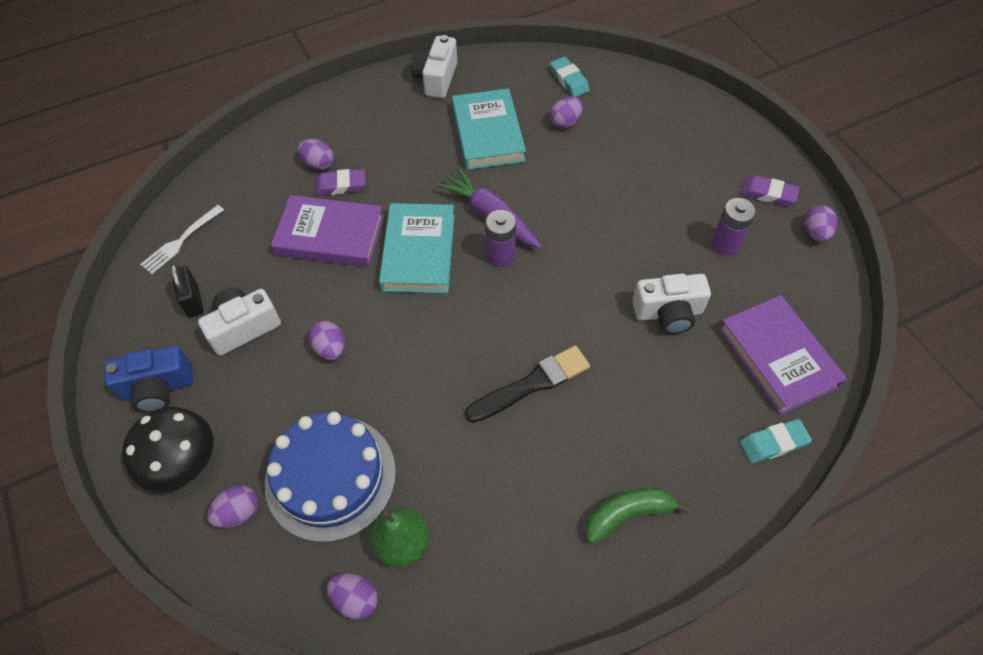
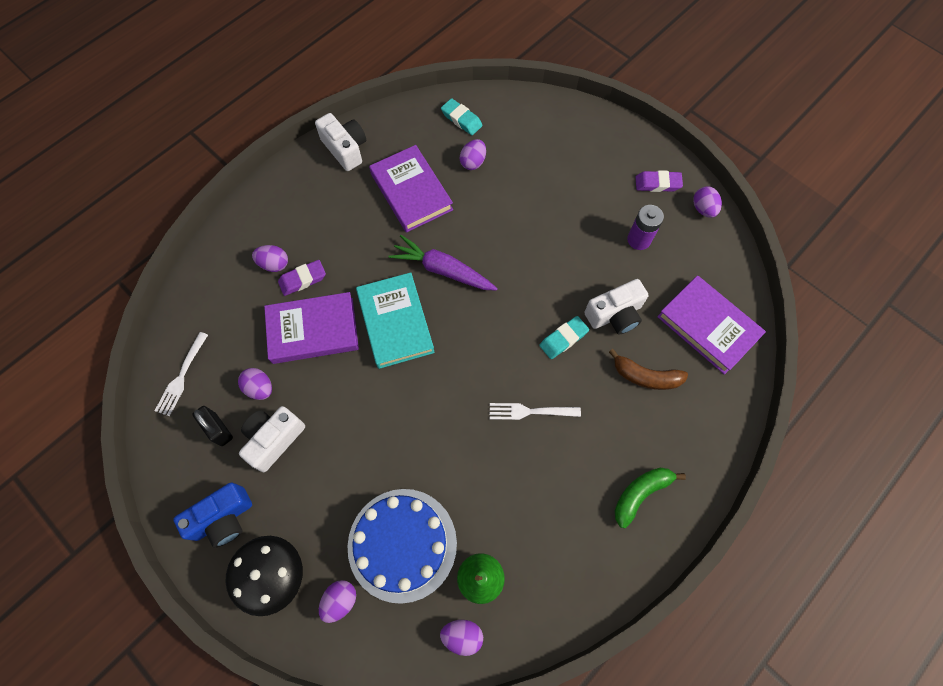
camera: 20 degrees left, 10 degrees up
(330, 348) = (356, 434): purple egg -> purple egg (260, 388)
(436, 78) = (345, 149): white camera -> white camera turned 150 degrees clockwise
(488, 133) = (411, 192): turquoise book -> purple book
(500, 256) = (465, 305): purple battery -> none
(531, 384) = (531, 411): black brush -> white fork
(681, 388) = (645, 376): none -> brown banana
(773, 443) = (726, 399): turquoise eraser -> turquoise eraser (563, 339)

